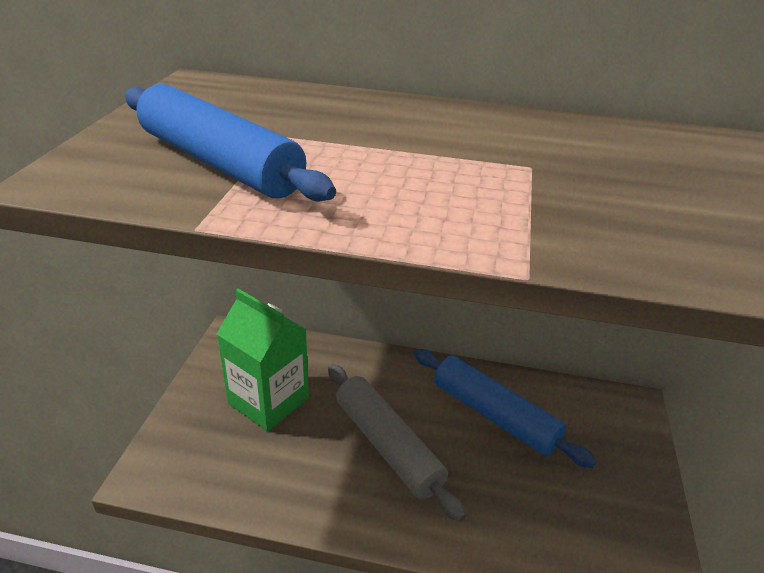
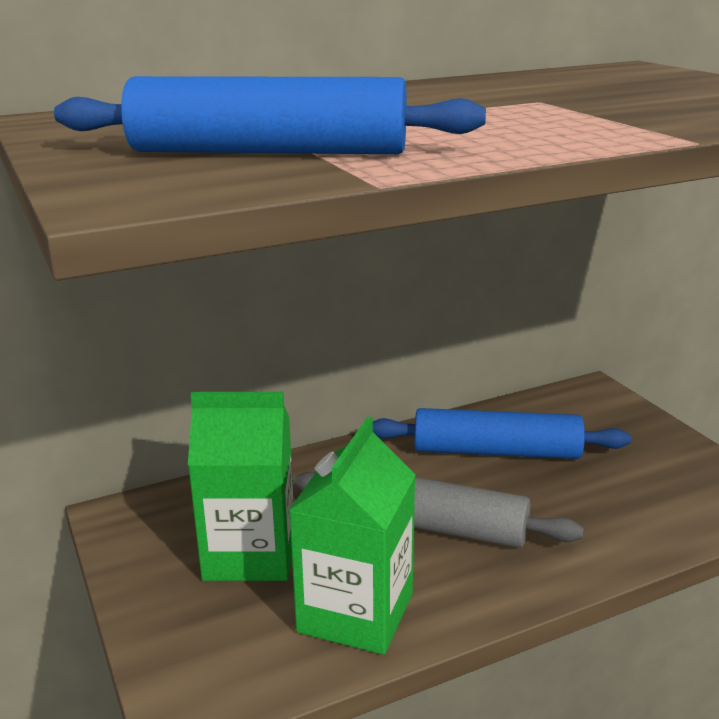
camera: 35 degrees left, 10 degrees down
(279, 477) = (356, 612): none -> green carton

